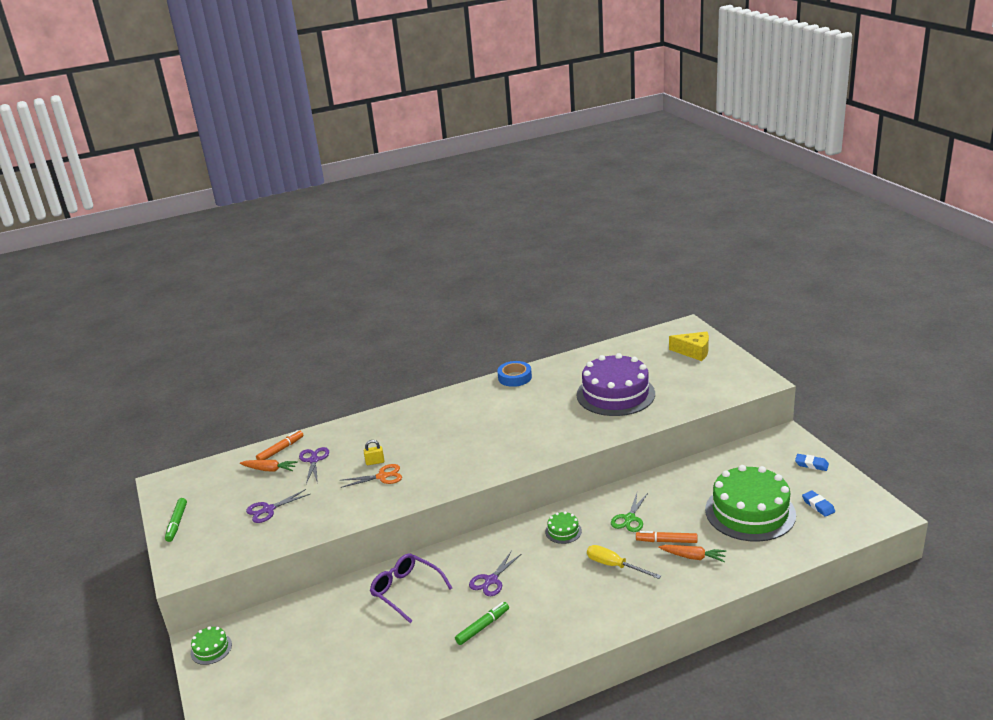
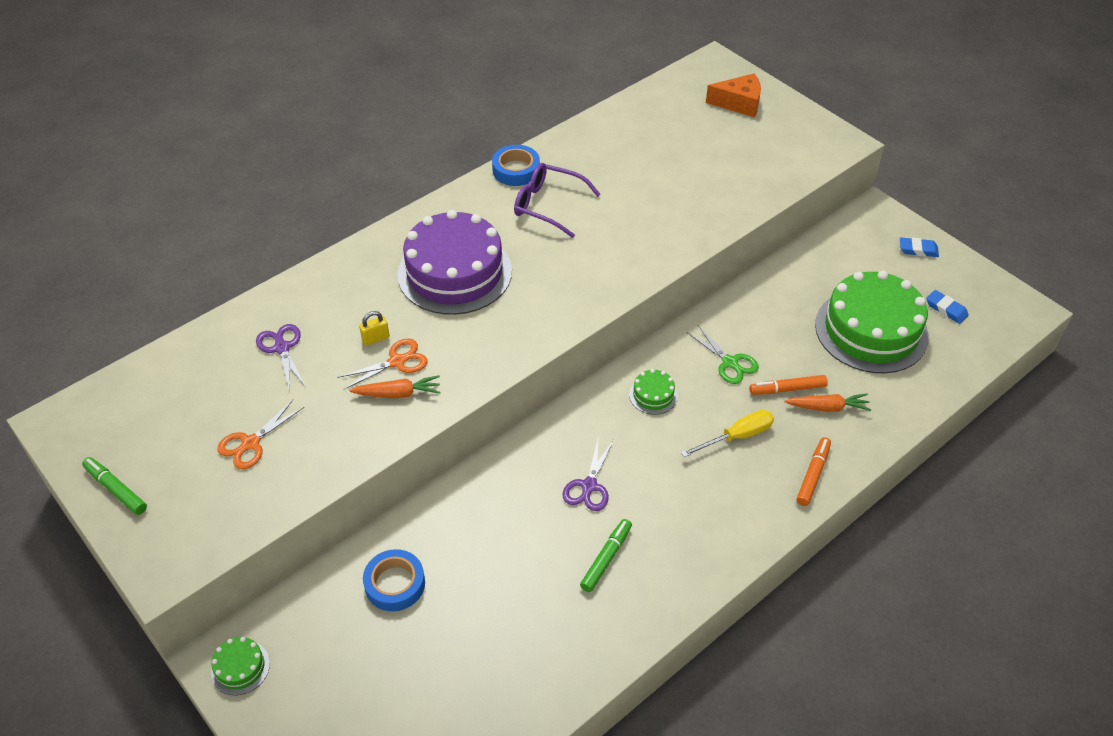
camera: 20 degrees left, 20 degrees up
(177, 523) = (116, 489): green marker -> green marker turned 150 degrees clockwise
(268, 510) = (251, 443): purple scissors -> orange scissors
(269, 469) = (220, 374): orange carrot -> orange carrot (398, 393)
(280, 450) = (222, 336): orange marker -> orange marker (813, 475)
(331, 618) = (395, 584): none -> blue tape
(406, 591) = (481, 523): purple glasses -> purple glasses (548, 205)
(614, 566) = (737, 436): yellow screwdriver -> yellow screwdriver turned 135 degrees clockwise
(615, 394) = (664, 183): purple cake -> purple cake (454, 272)
(629, 518) = (730, 362): green scissors -> green scissors turned 45 degrees counterclockwise
(693, 352) = (739, 103): yellow cheese -> orange cheese

